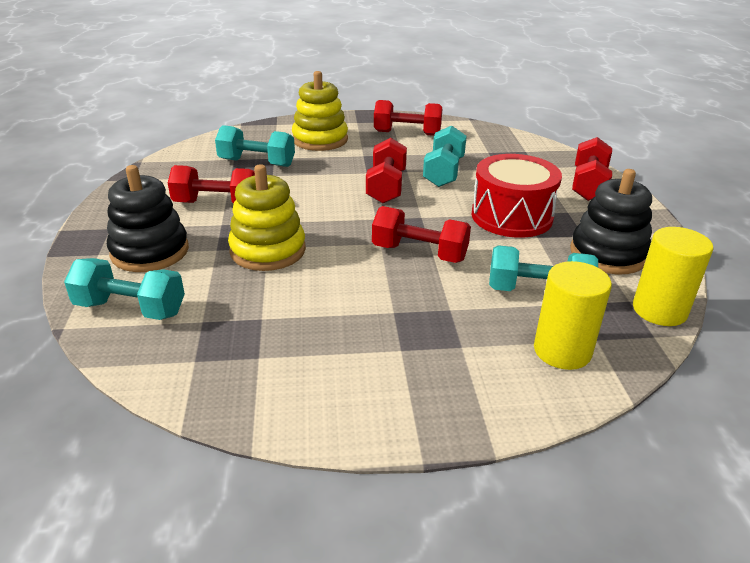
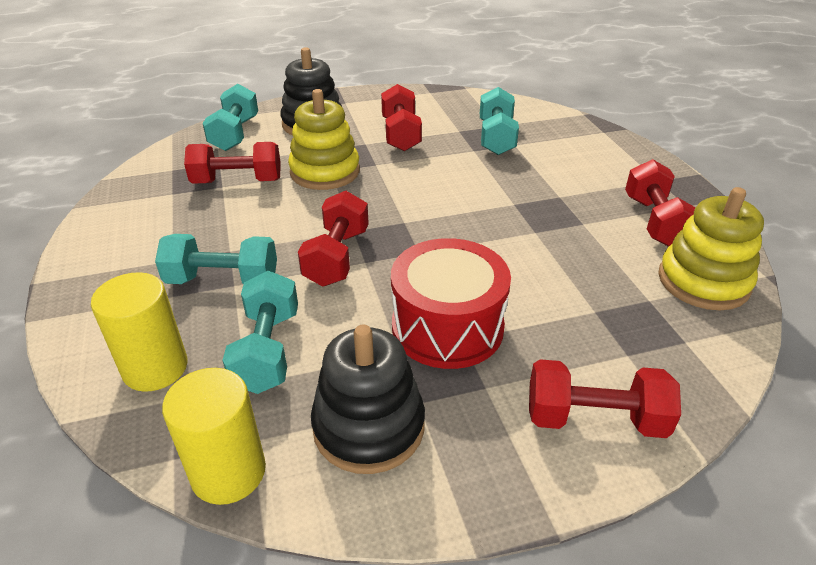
camera: 80 degrees right, 5 degrees up
(320, 140) = (581, 163): yellow stacking toy -> yellow stacking toy (703, 281)
(386, 187) = (482, 221): red dumbbell -> red dumbbell (237, 181)
(444, 172) = (549, 261): turquoise dumbbell -> turquoise dumbbell (223, 280)

